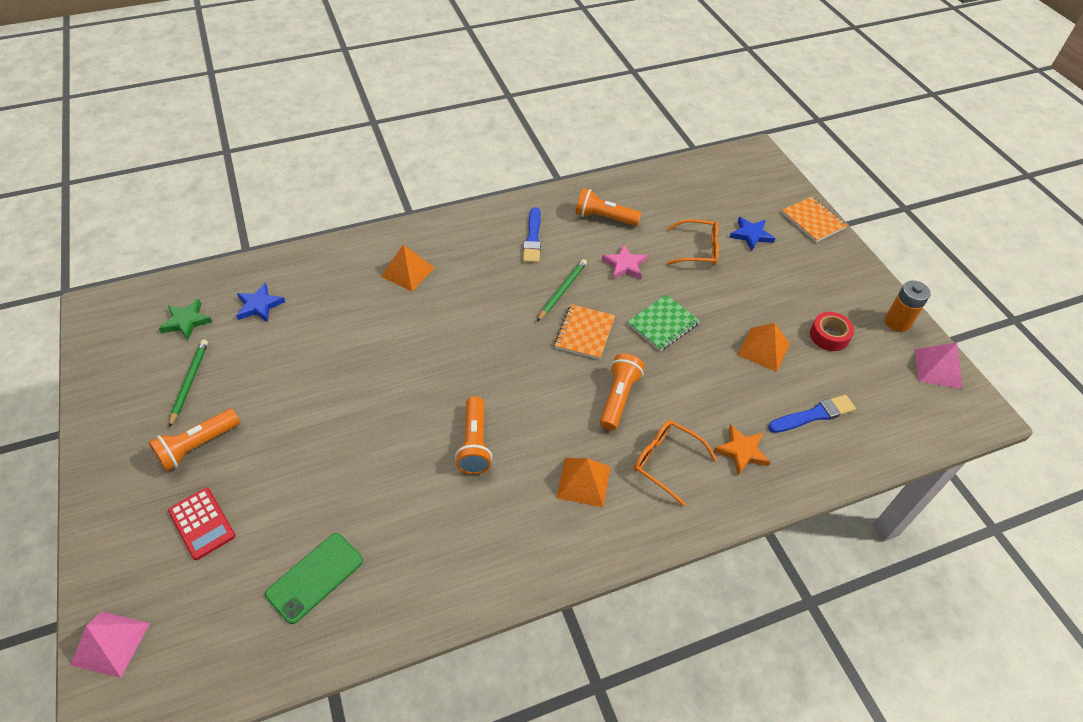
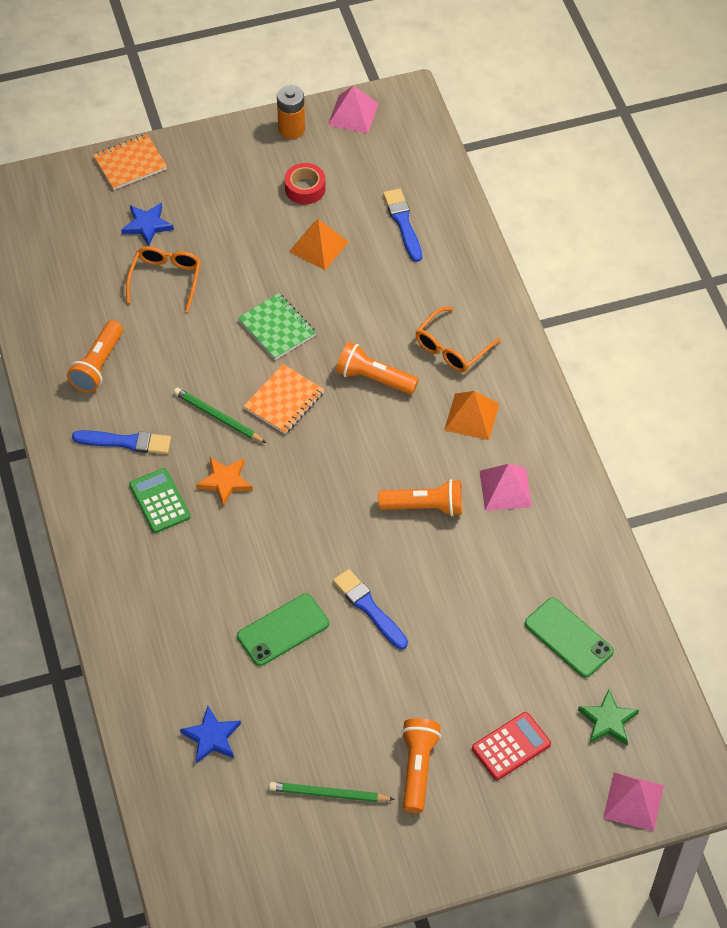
camera: 85 degrees left, 5 degrees up
(186, 321) = (231, 817): green star -> green star (608, 721)
(197, 446) = (417, 768): orange flashlight -> orange flashlight turned 135 degrees counterclockwise
(351, 344) = (283, 630): none -> green phone
(366, 404) = (369, 608): none -> blue brush
(408, 272) = (170, 576): orange pyramid -> none
(478, 261) = (159, 501): none -> green calculator
(497, 514) = (505, 488): none -> pink pyramid
(584, 333) = (284, 401): orange notebook -> orange notebook turned 75 degrees counterclockwise
(625, 265) = (183, 353): pink star -> none
(742, 451) = (442, 287): orange star -> orange star (225, 481)

